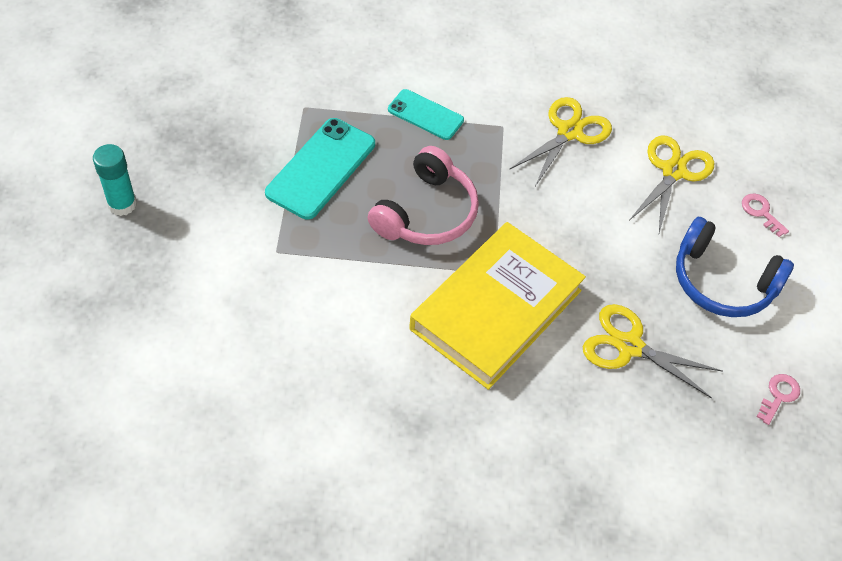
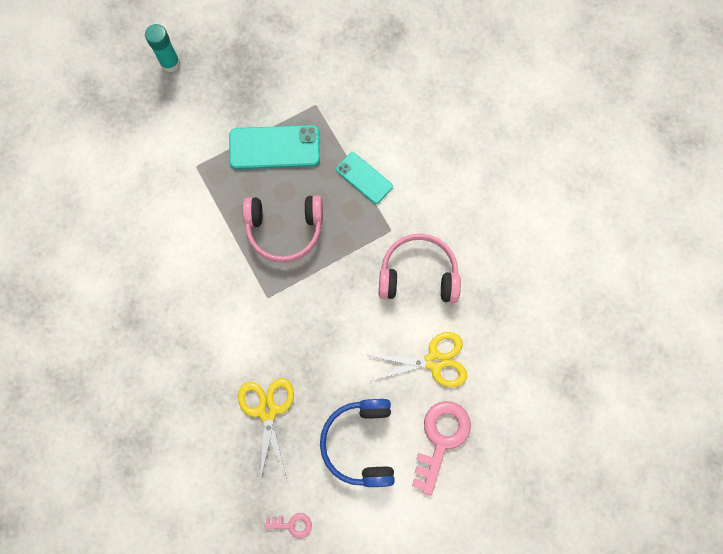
camera: 60 degrees right, 20 degrees up
(425, 115) = (364, 178): turquoise phone -> turquoise phone turned 45 degrees counterclockwise
(496, 309) = (240, 315): yellow book -> none
(569, 132) = (418, 274): yellow scissors -> pink headphones
(761, 212) = (441, 439): pink key -> pink key, size x2.03

